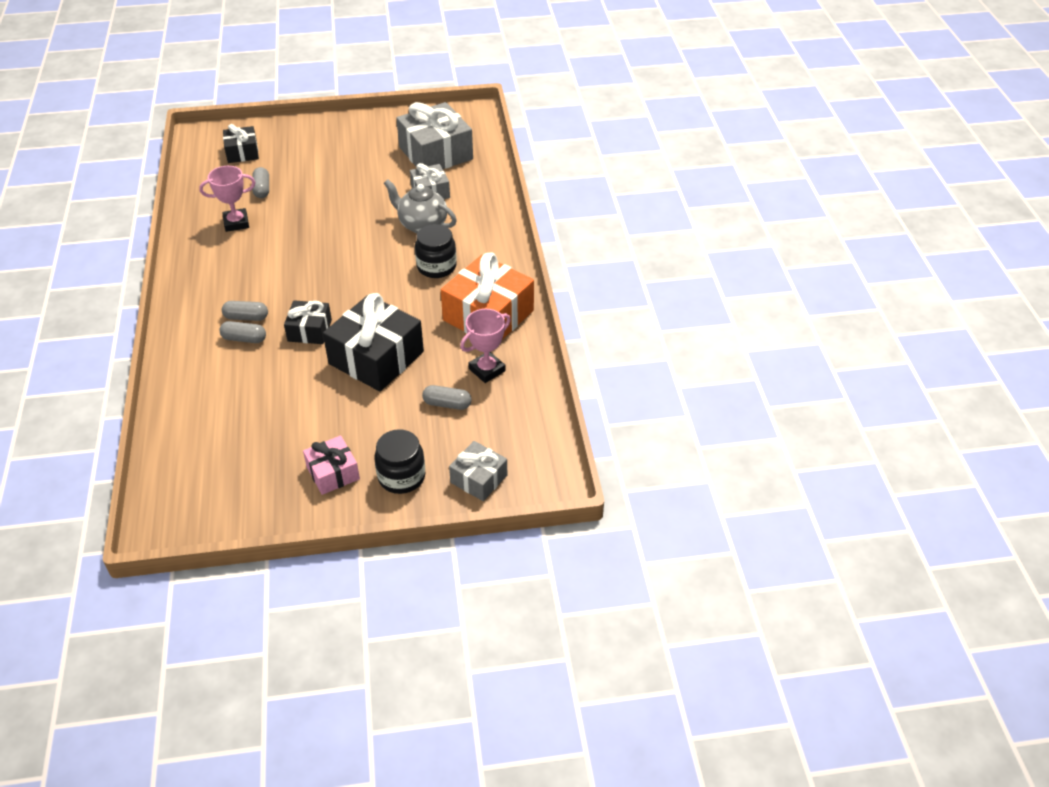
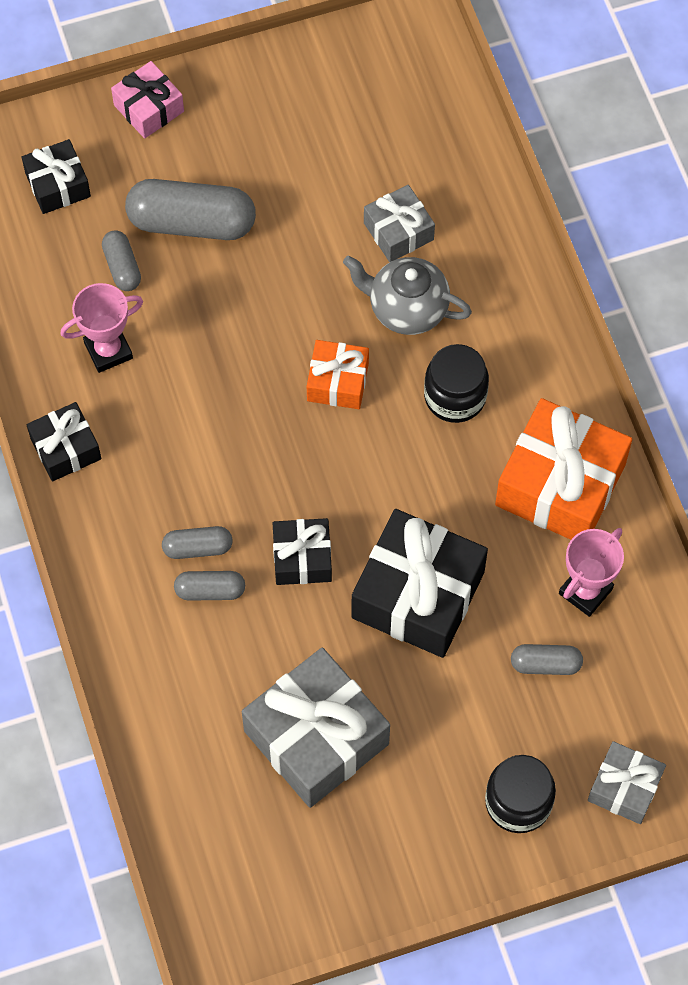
camera: 10 degrees left, 20 degrees up
(189, 262) = (66, 448): none -> black gift
(311, 175) = (192, 223): none -> grey capsule
(333, 473) = (422, 812): pink gift -> pink gift (149, 108)
(367, 252) = (337, 382): none -> orange gift
(436, 153) = (381, 137): grey gift -> grey gift (316, 737)

